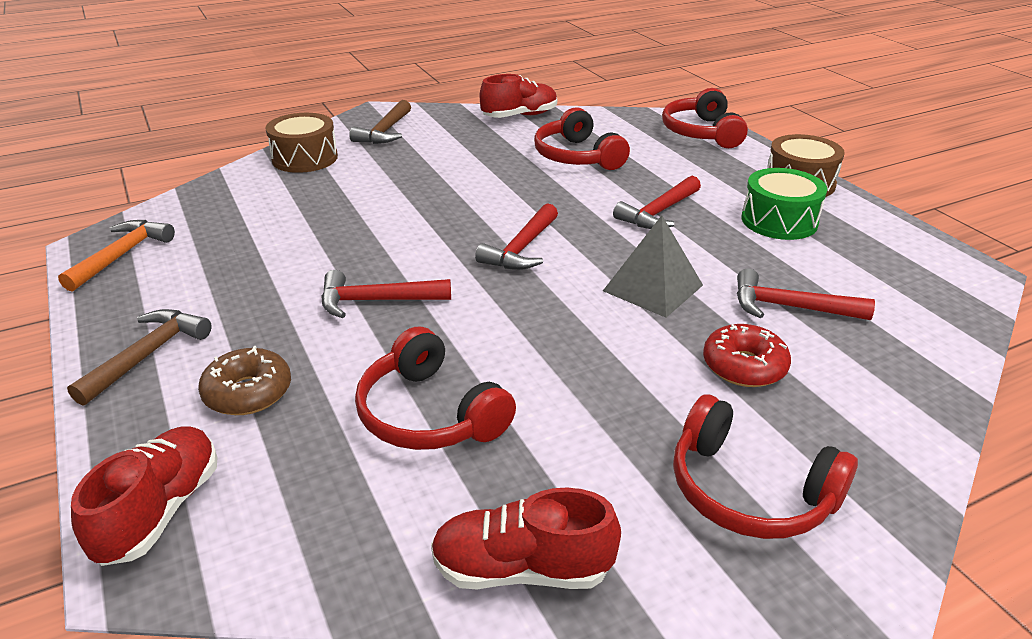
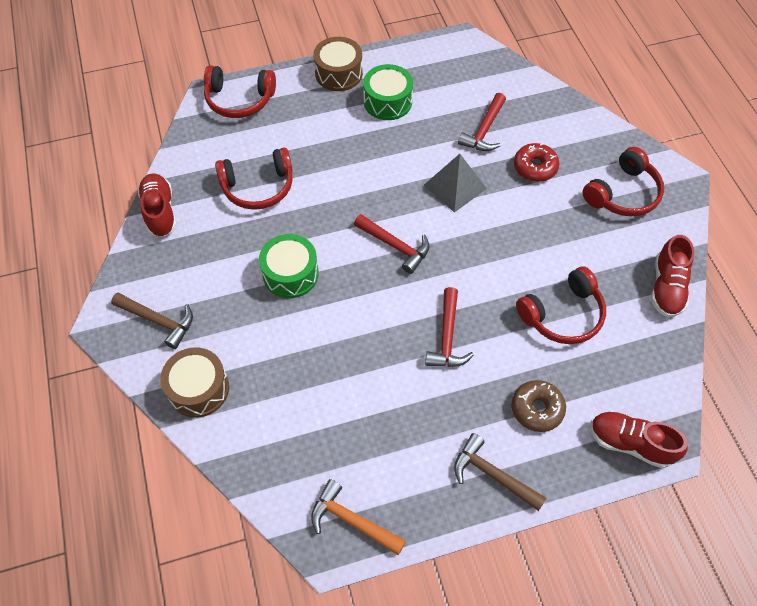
camera: 80 degrees left, 25 degrees up
(458, 187) = (290, 274): none -> green drum
(658, 212) = (362, 160): red hammer -> none

